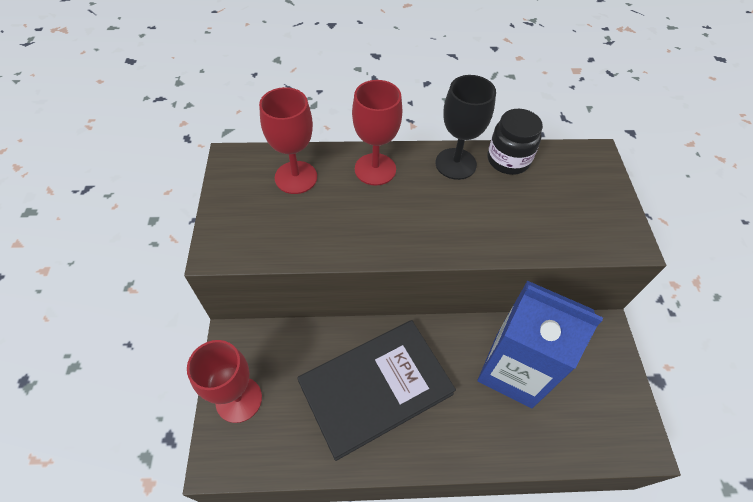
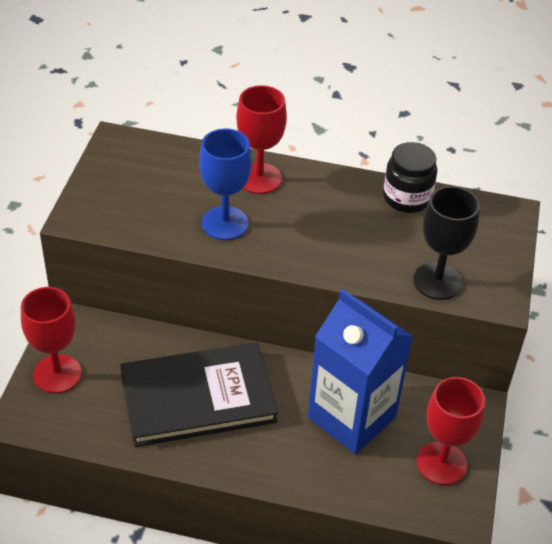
camera: 15 degrees right, 10 degrees down
(296, 177) = (174, 170): red goblet -> red goblet (441, 463)
(361, 222) = (225, 223): none -> blue goblet
(455, 164) = (347, 190): black goblet -> black goblet (437, 281)

